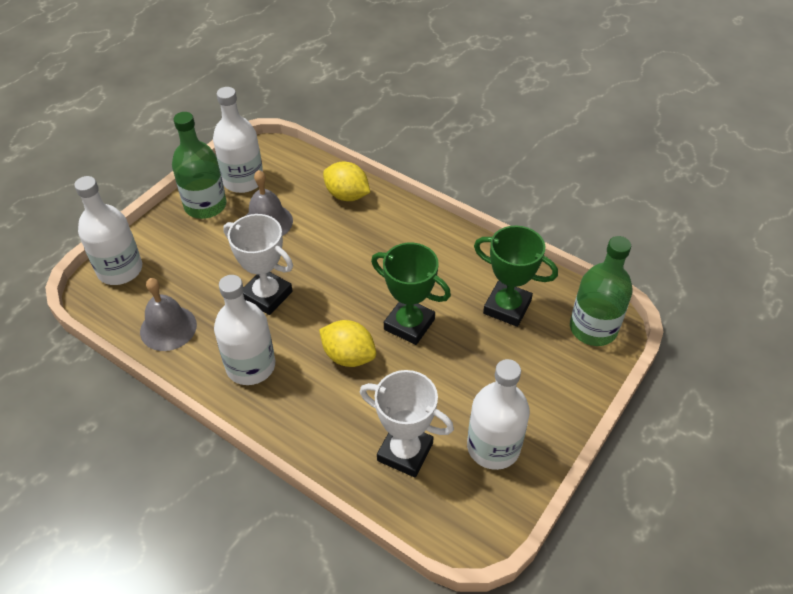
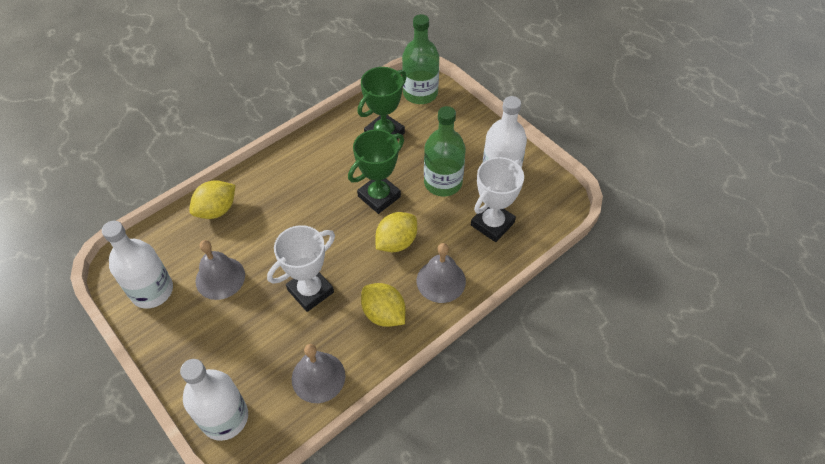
camera: 75 degrees left, 5 degrees up
(205, 205) = (171, 329): green bottle -> green bottle (443, 182)
(250, 366) = (384, 314): white bottle -> yellow lemon
(305, 412) = (441, 281): none -> grey bell

